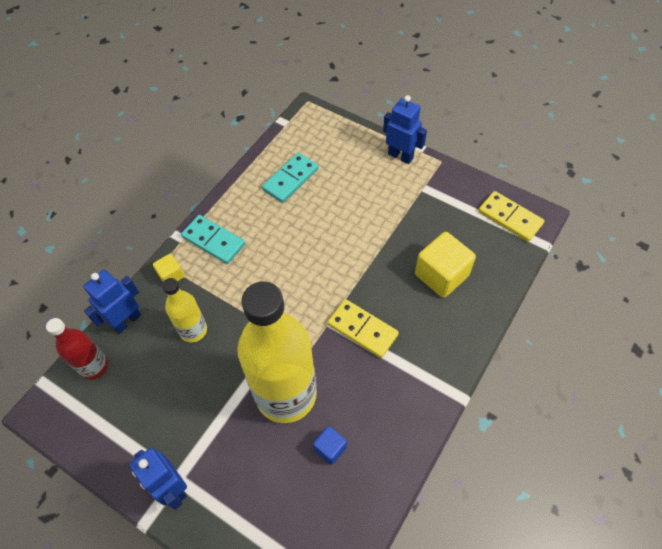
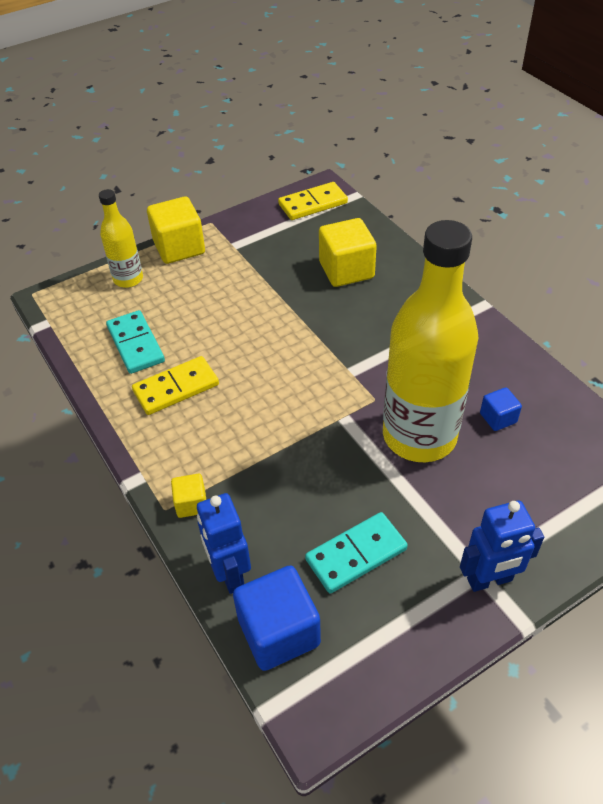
camera: 65 degrees left, 10 degrees down
(94, 366) = (279, 632): red bottle -> blue cube
(193, 330) = (288, 501): yellow bottle -> yellow bottle (128, 279)
(213, 240) = (169, 444): turquoise domino -> turquoise domino (356, 554)
(362, 329) = (374, 348): yellow domino -> yellow domino (176, 388)
(400, 156) = (179, 247): blue robot -> yellow cube

